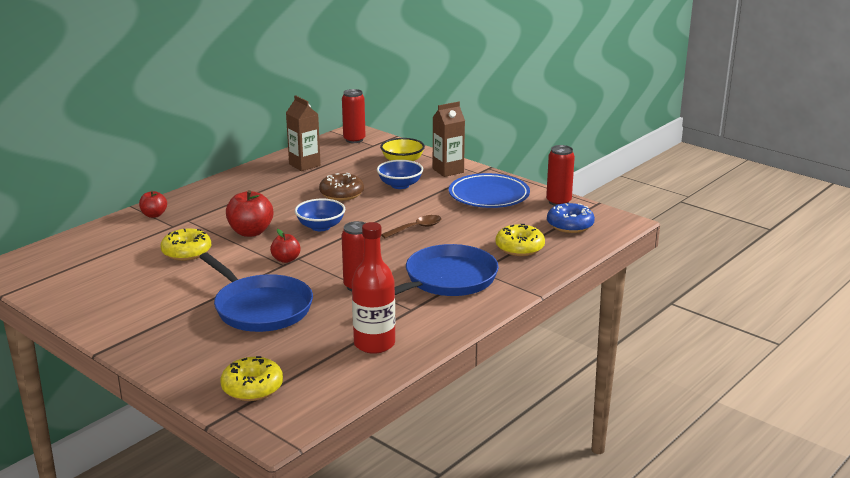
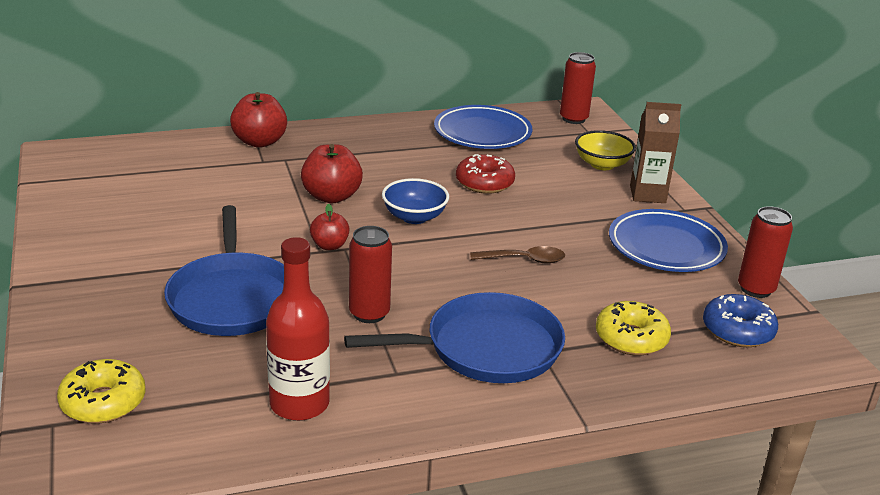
camera: 30 degrees right, 5 degrees up
(154, 215) = (260, 142): red apple -> red apple, size x1.66
(186, 252) = (240, 197): yellow donut -> none
(304, 165) = (482, 133): brown carton -> blue plate
(341, 194) = (484, 183): brown donut -> red donut
(400, 185) = (566, 194): blue bowl -> none

